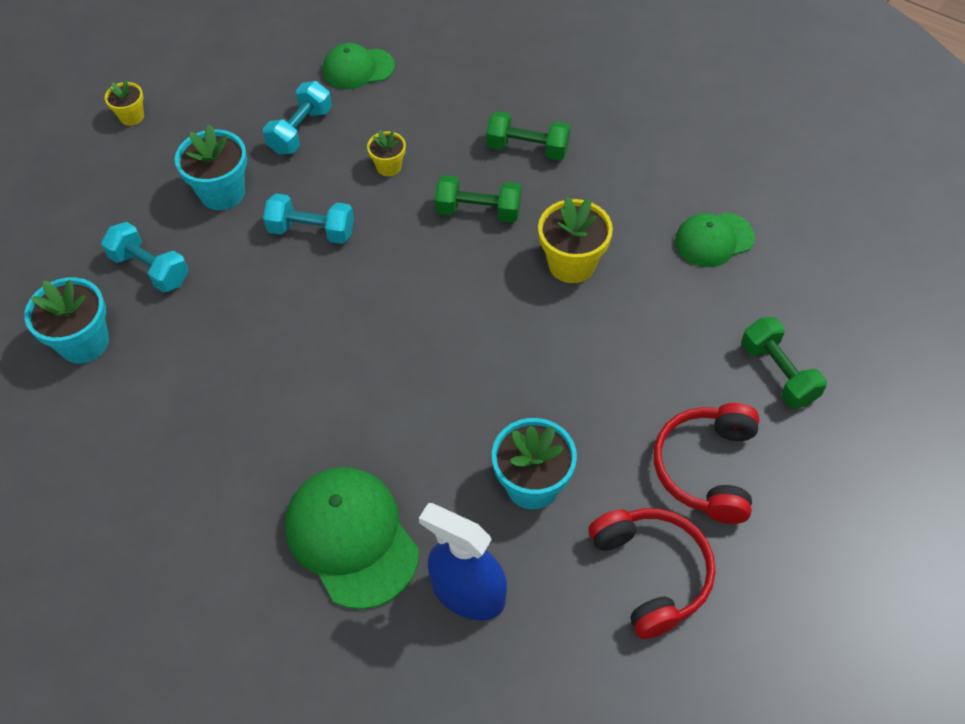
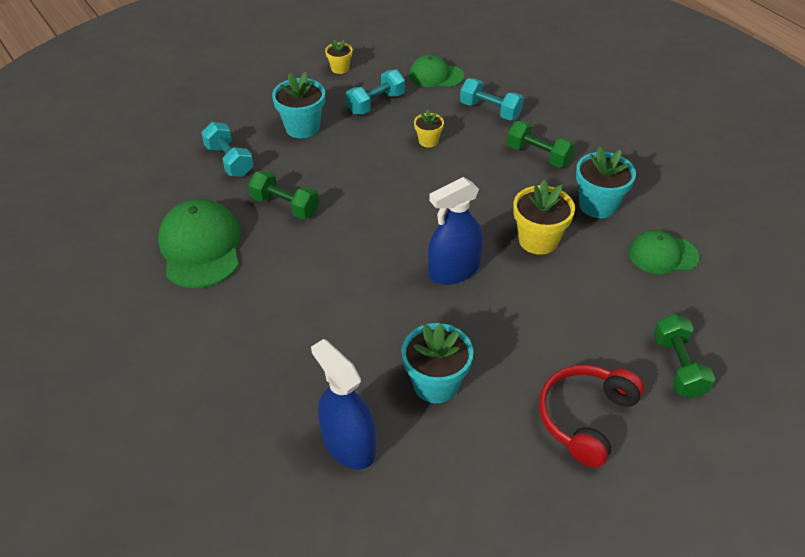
camera: 20 degrees right, 10 degrees down
(84, 342) = (162, 193): turquoise flower pot -> turquoise flower pot (598, 205)
(132, 116) = (266, 68): yellow flower pot -> yellow flower pot (340, 68)
(311, 231) = (352, 167): turquoise dumbbell -> turquoise dumbbell (490, 110)
(351, 537) = (280, 376): green cap -> green cap (201, 247)
(478, 211) = (481, 186): green dumbbell -> green dumbbell (285, 206)
(493, 334) = (454, 270): none -> blue spray bottle
(651, 573) = (504, 481): red headphones -> none

